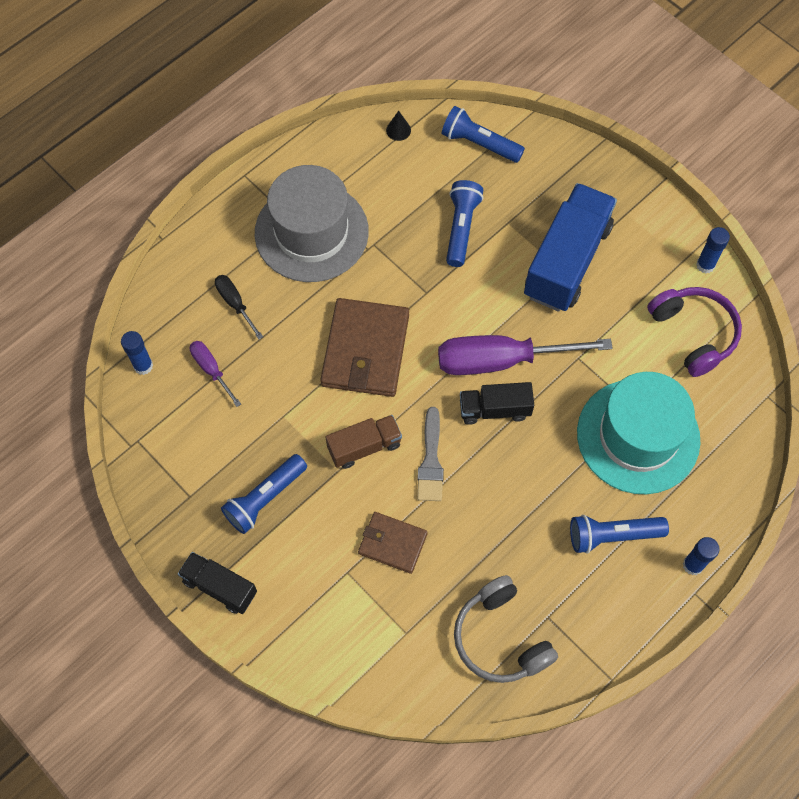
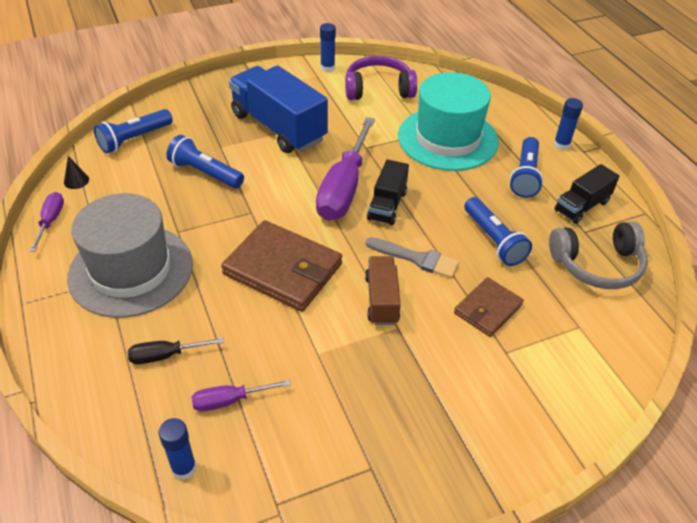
camera: 70 degrees left, 20 degrees down
(220, 587) = (490, 469): black truck -> black truck (581, 206)
(265, 498) = (403, 396): blue flashlight -> blue flashlight (493, 240)
(340, 141) = (51, 221): none -> purple screwdriver

